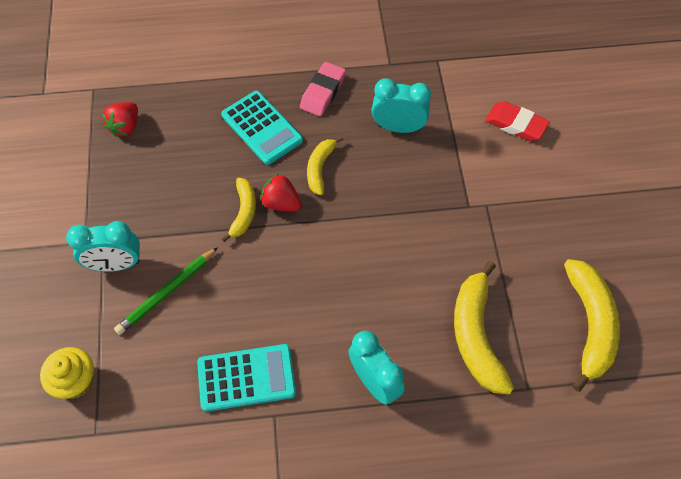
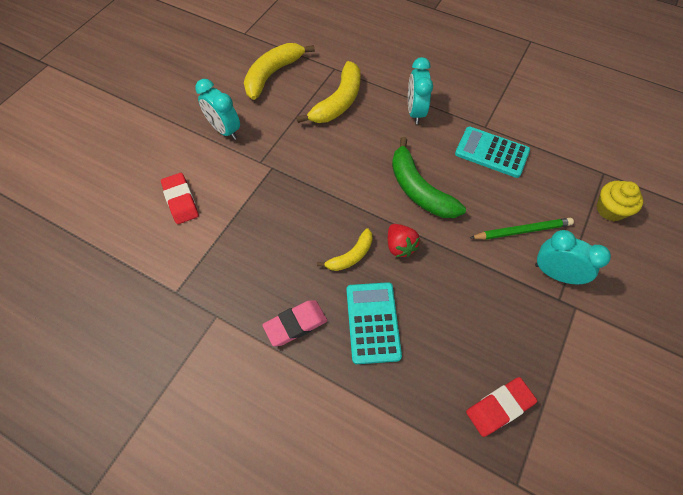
camera: 145 degrees left, 0 degrees up
(125, 127) = (499, 407): red strawberry -> red eraser
(244, 212) = (433, 256): yellow banana -> none
(301, 274) = (418, 189): none -> green banana
(398, 127) = (264, 252): turquoise clock -> turquoise clock (225, 130)

